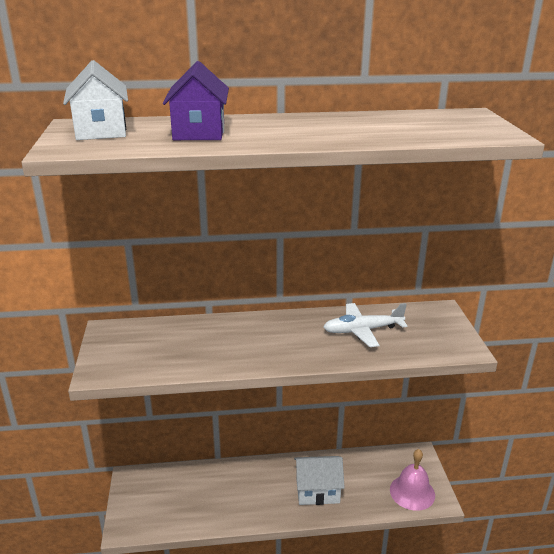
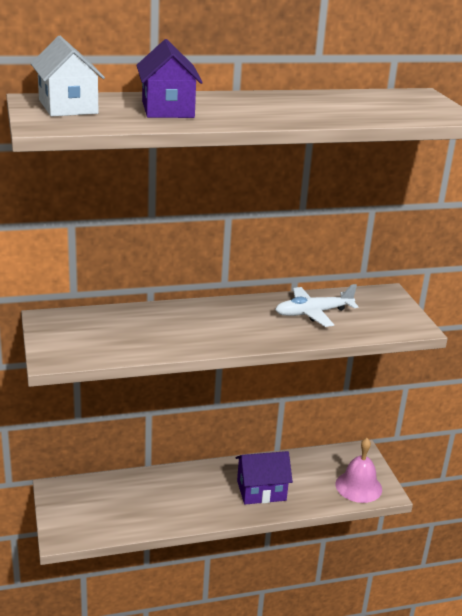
camera: 10 degrees left, 0 degrees up
(317, 491) = (261, 490): white house -> purple house

